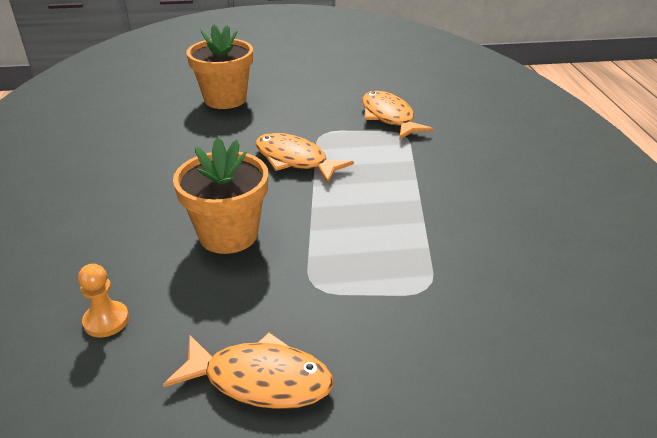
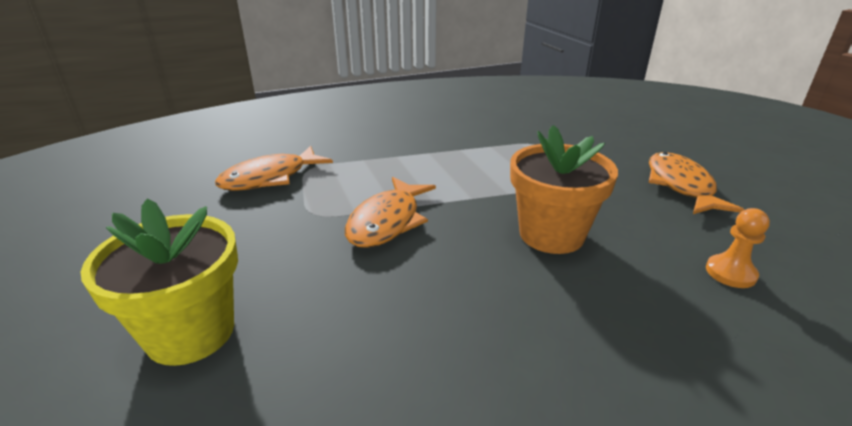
camera: 105 degrees left, 5 degrees down
(225, 99) = (191, 332): orange flower pot -> yellow flower pot

